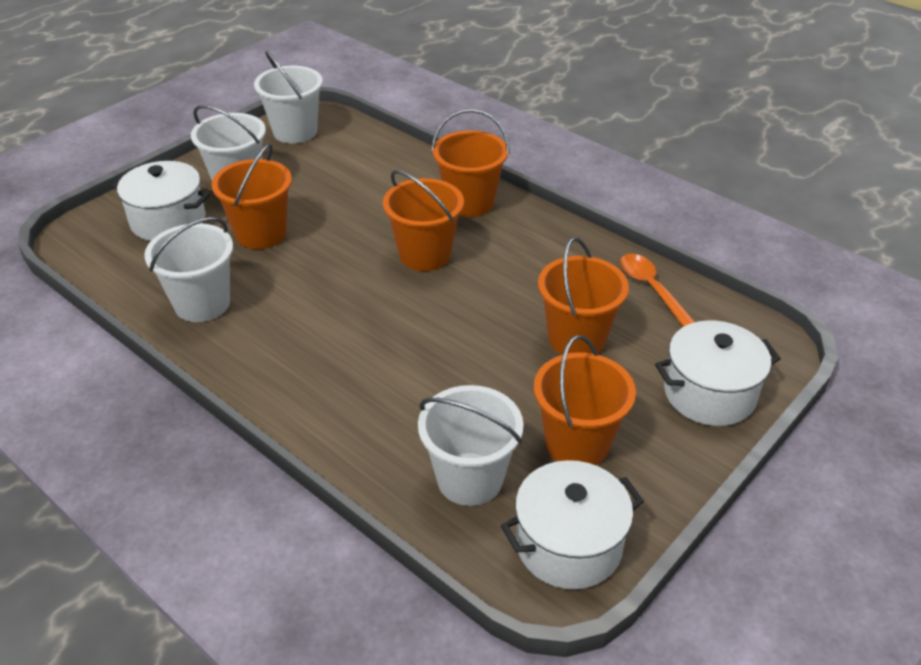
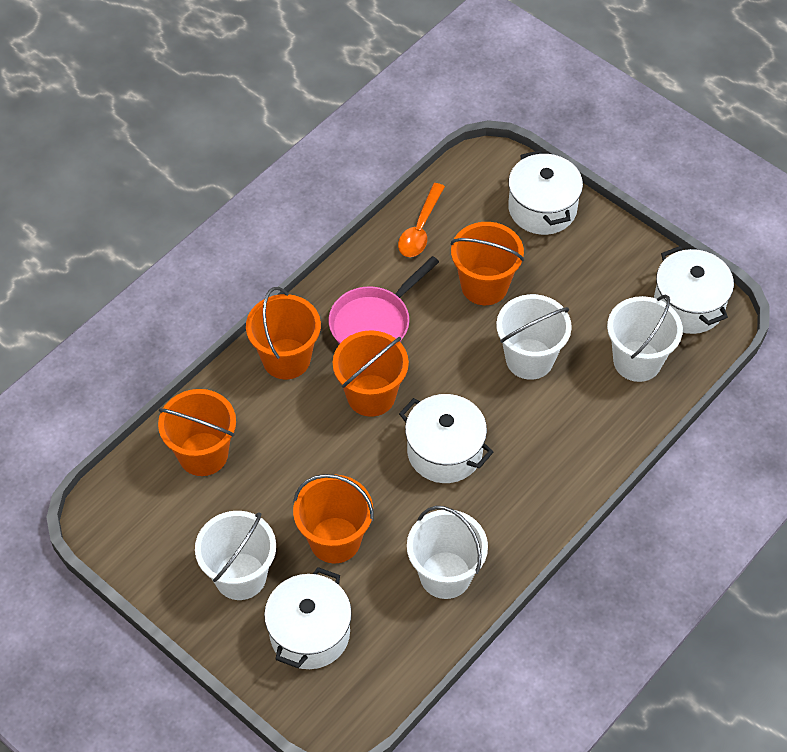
camera: 90 degrees left, 15 degrees up
(295, 132) = (134, 532): white bucket -> white bucket (529, 359)
(350, 305) = (444, 451): none -> white pot
(517, 256) = (374, 322): none -> pink pan
(577, 443) = (598, 294): orange bucket -> orange bucket (203, 454)
(651, 289) = (420, 229): orange spoon -> orange spoon turned 45 degrees counterclockwise

